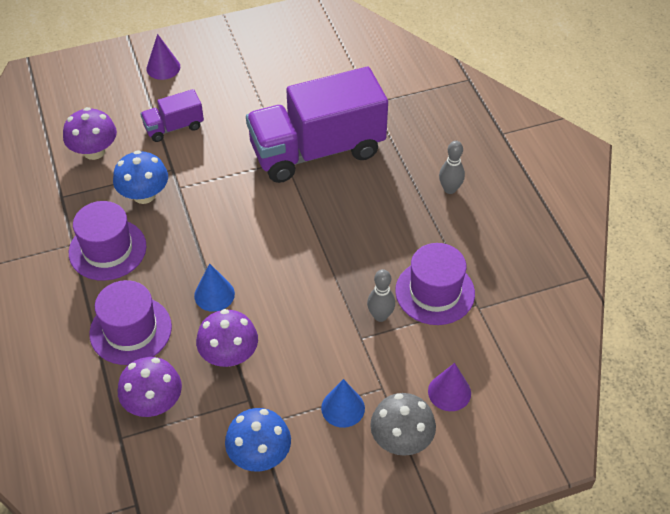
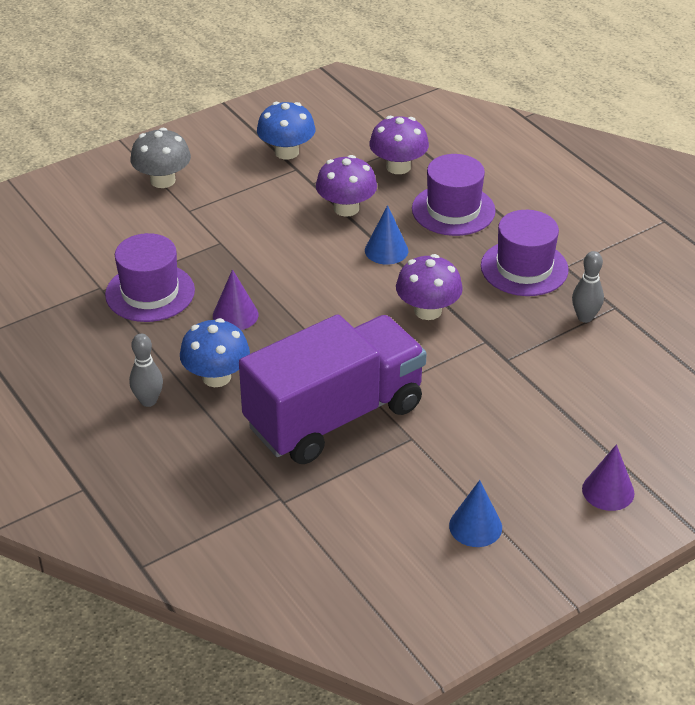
camera: 165 degrees right, 10 degrees down
(94, 151) = (616, 361): purple mushroom -> purple mushroom (428, 310)
(144, 195) = (521, 326): blue mushroom -> blue mushroom (216, 377)
(174, 127) = (537, 410): purple truck -> none
(343, 408) = (222, 191): blue cone -> blue cone (475, 526)
(380, 316) = (205, 262): grey bowling pin -> grey bowling pin (585, 317)
(449, 392) = (123, 218): purple cone -> purple cone (235, 315)

